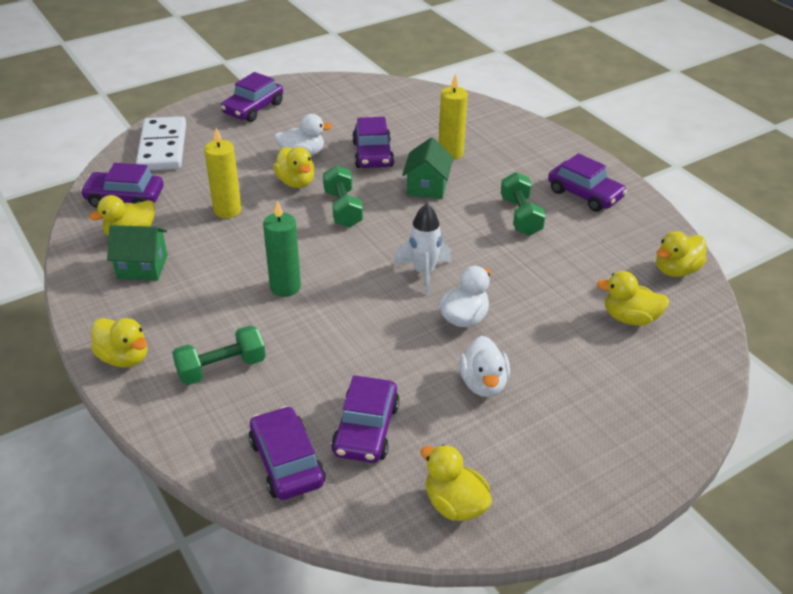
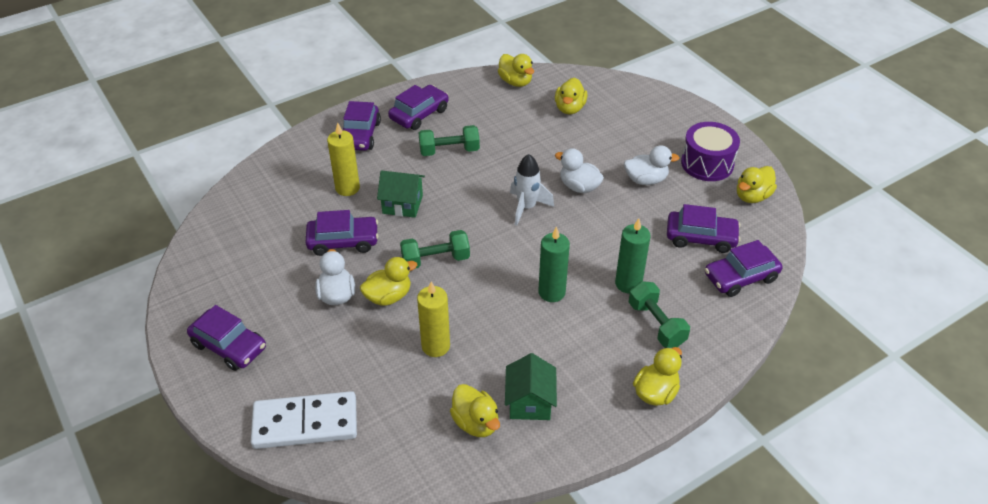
camera: 90 degrees left, 5 degrees up
(125, 198) = (410, 441): purple car -> purple car (360, 135)
(290, 349) = (628, 284): none -> green candle
(528, 458) = (707, 163): none -> purple drum

